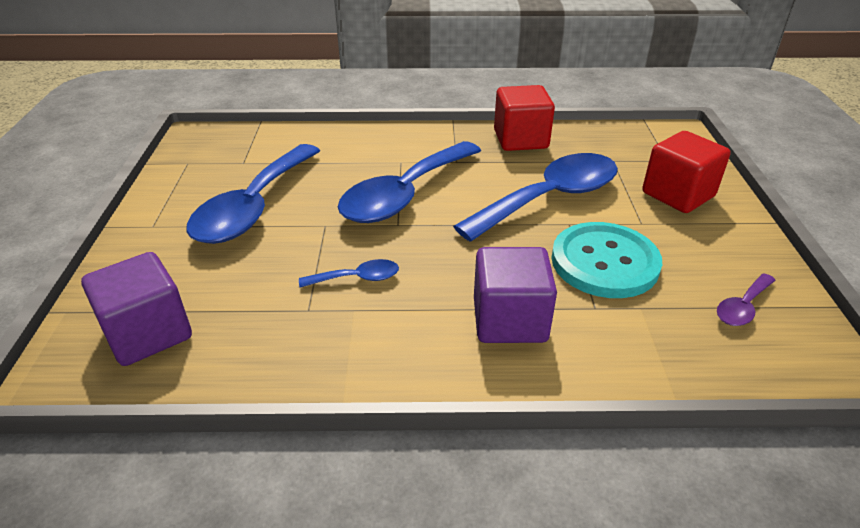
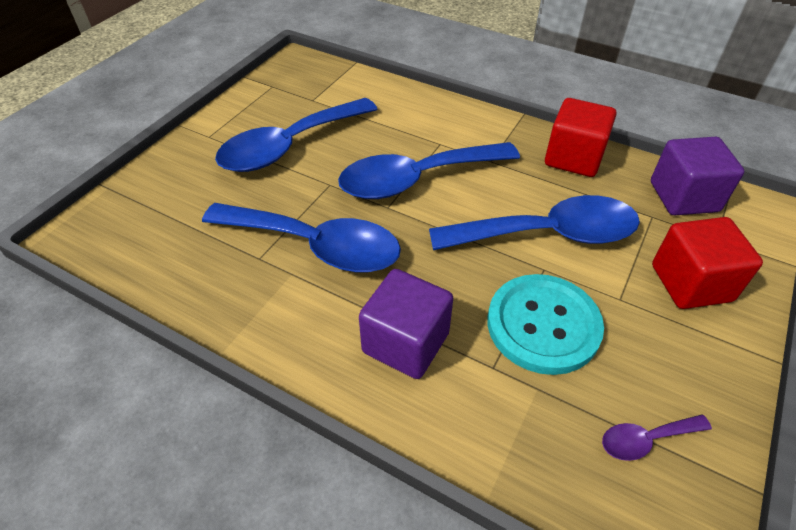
camera: 30 degrees right, 10 degrees up
(148, 333) = (143, 229): purple cube -> purple cube (683, 197)
(357, 278) = (316, 246): blue spoon -> blue spoon, size x2.31

